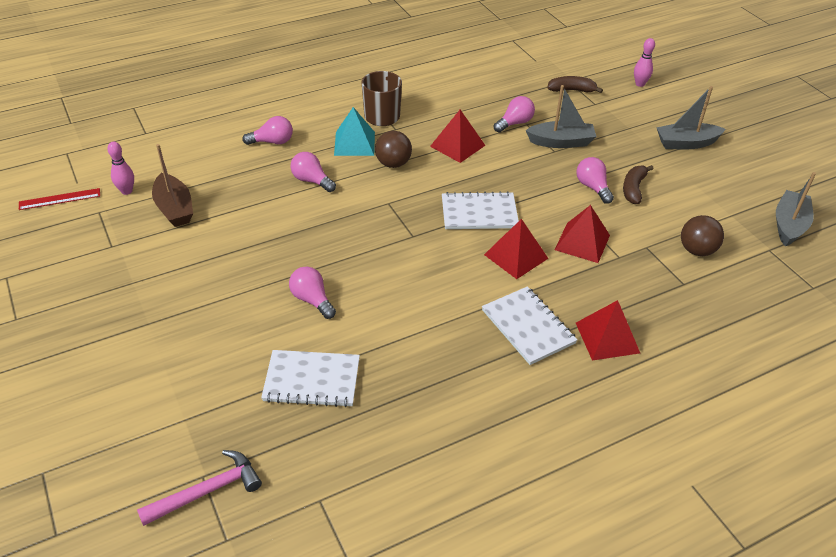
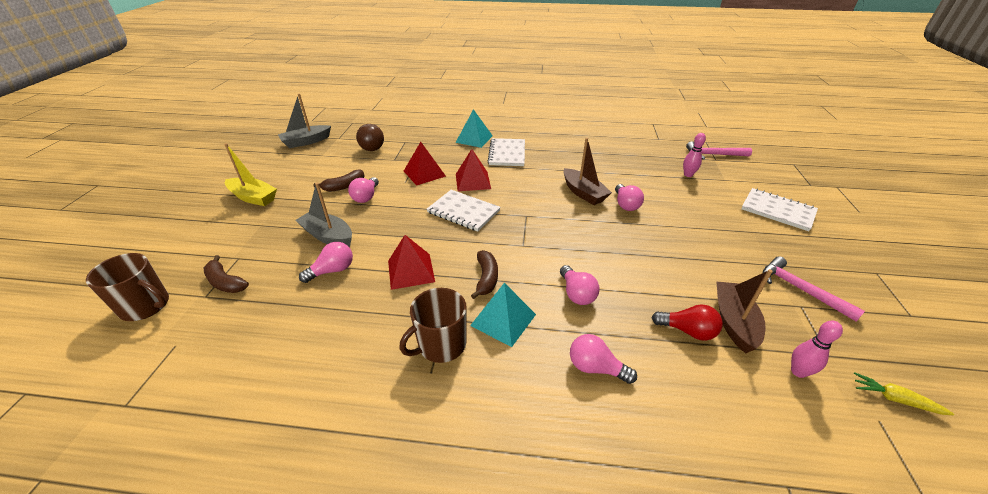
camera: 145 degrees left, 5 degrees down
(60, 199) = (894, 399): red ruler -> yellow carrot
(108, 263) = (800, 289): none -> pink hammer
(212, 188) = (687, 331): none -> red light bulb
(312, 380) = (644, 172): white notebook -> white notebook (777, 210)
(372, 296) = (583, 193): none -> brown boat
(393, 164) = (486, 278): brown ball -> brown banana
(514, 123) = (332, 270): pink light bulb -> pink light bulb turned 150 degrees clockwise
(591, 64) = (146, 306): none -> brown mug
(607, 337) = (474, 139): red pyramid -> turquoise pyramid
(640, 84) = (165, 259): pink bowling pin -> pink bowling pin (688, 175)
(686, 143) = (253, 198): grey boat -> yellow boat

